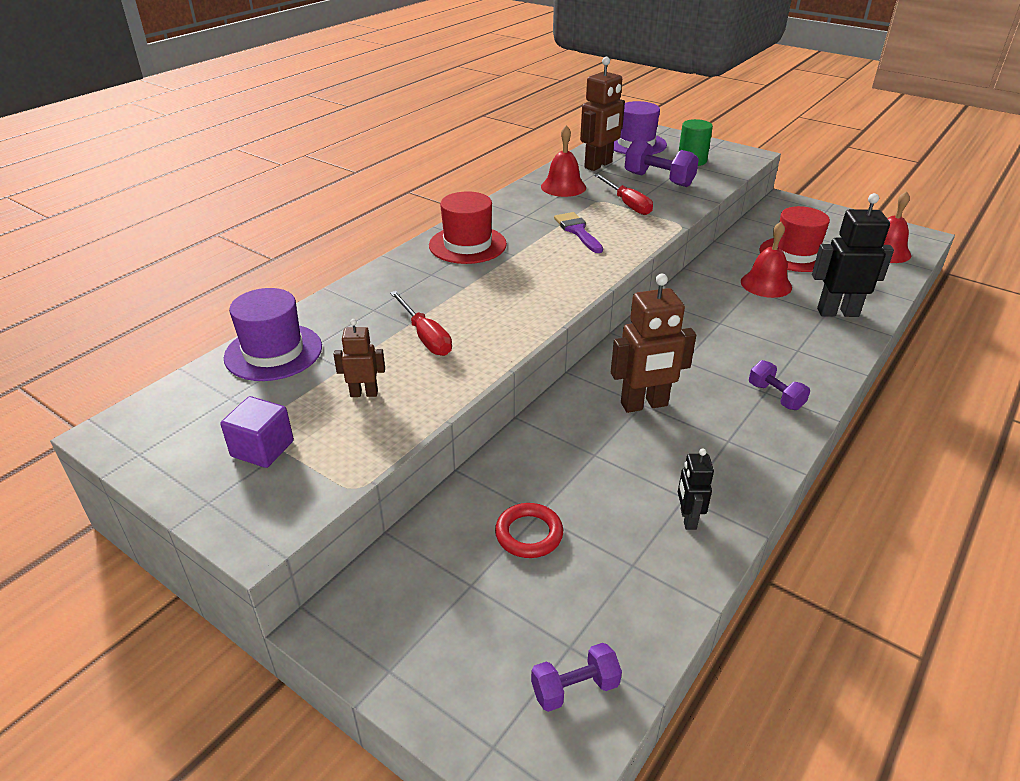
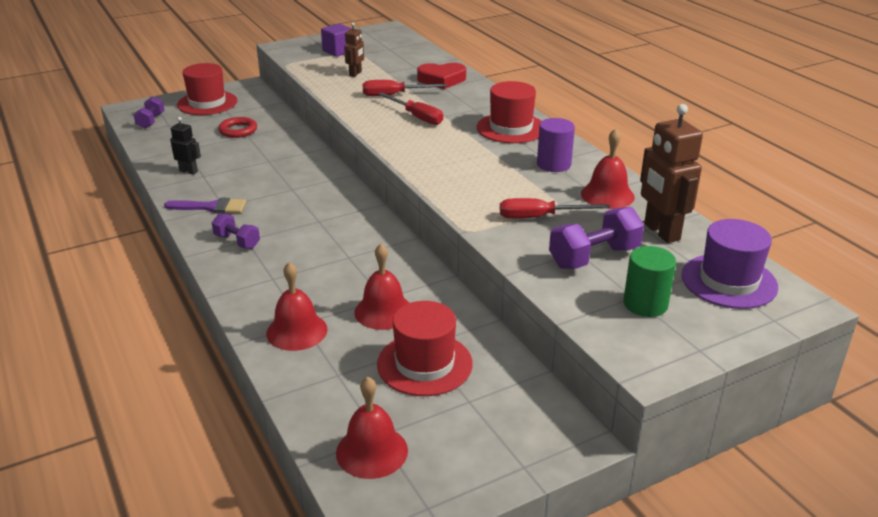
camera: 115 degrees right, 5 degrees down
(273, 352) = (421, 59): purple hat -> none
(350, 316) = (442, 80): none -> red heart
(445, 644) = (207, 103): none -> red hat
(482, 303) = (416, 117): none -> red screwdriver
(530, 213) = (553, 164): none -> purple cylinder
(577, 231) = (498, 176): purple brush -> purple brush (211, 207)
(644, 405) = (290, 189): brown robot -> none
(775, 396) = (237, 241): purple dumbbell -> purple dumbbell turned 45 degrees clockwise
(837, 312) = (297, 331): black robot -> red bell

